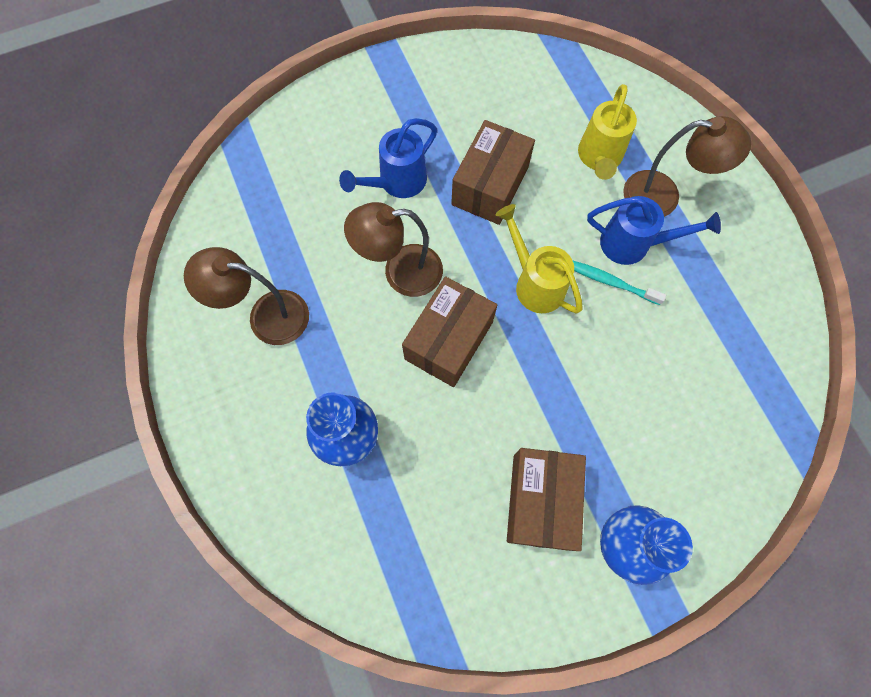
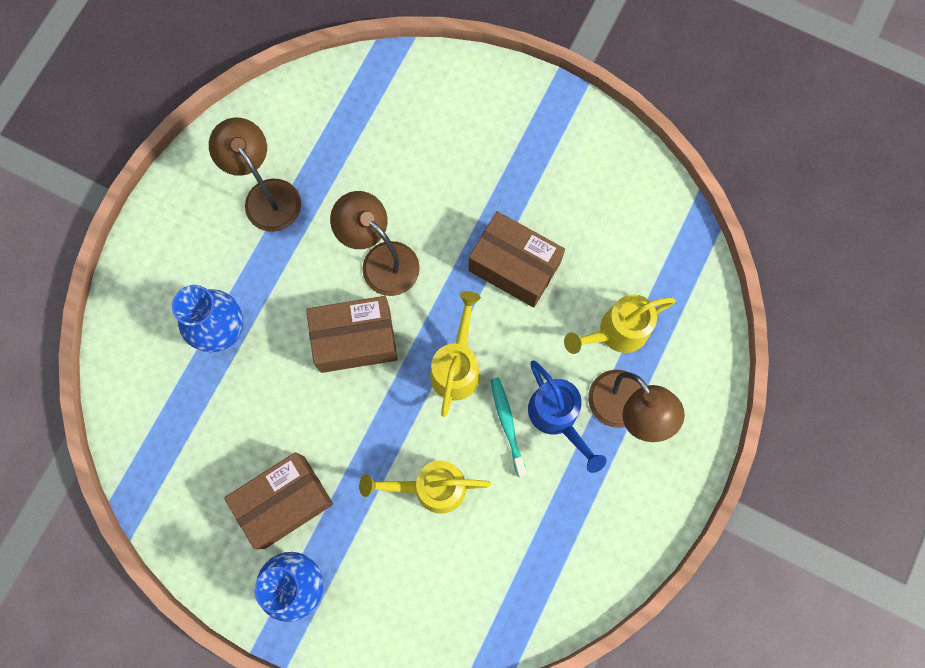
camera: 50 degrees right, 5 degrees up
(397, 182) = (455, 195): blue watering can -> none
(490, 185) = (514, 266): brown box -> brown box turned 45 degrees clockwise
(619, 374) = (432, 487): none -> yellow watering can

